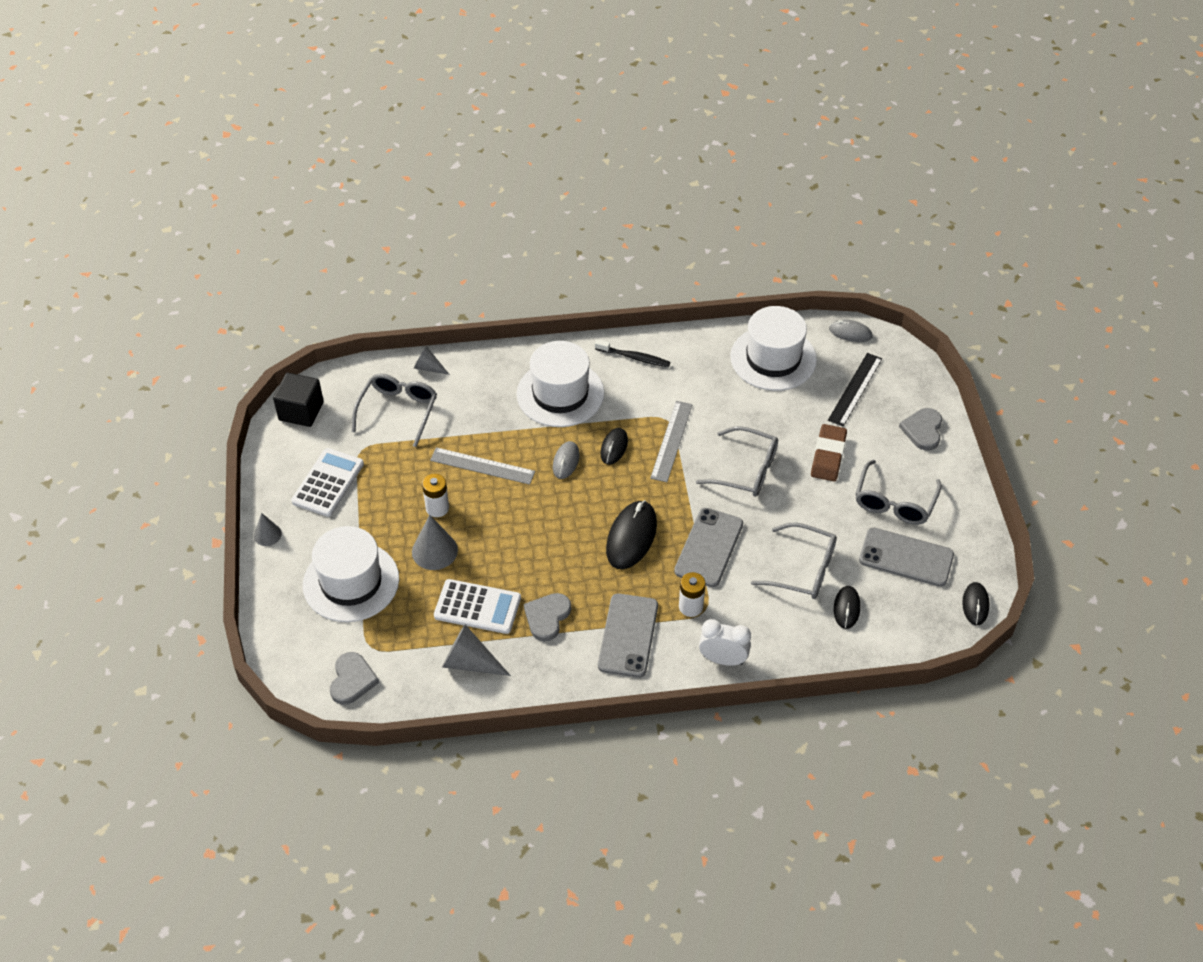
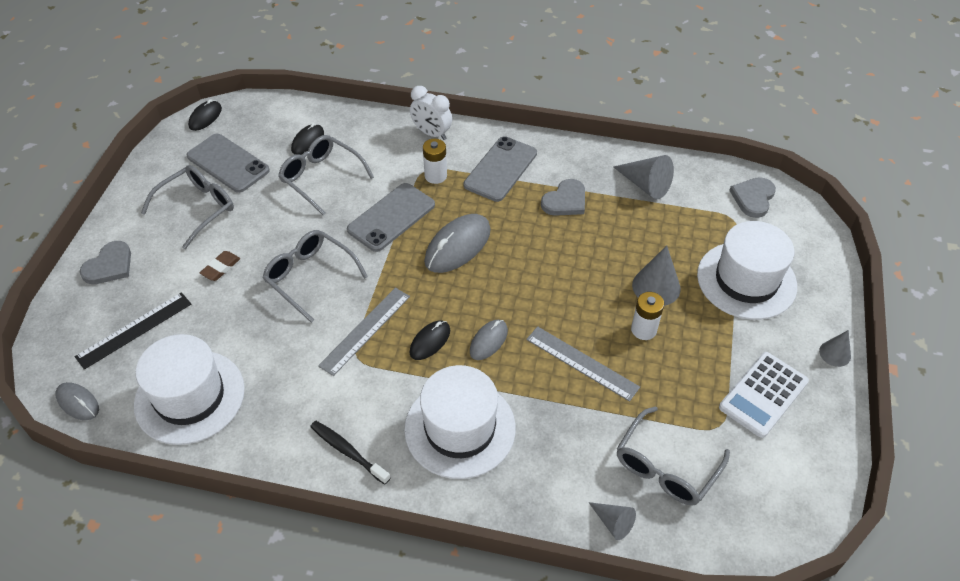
camera: 160 degrees left, 0 degrees up
(301, 411) = (793, 507): black cube -> none
(477, 607) = (626, 225): white calculator -> none
(631, 537) = (457, 246): black mouse -> grey mouse
(828, 456) = (221, 268): brown eraser -> brown eraser, size x0.61

